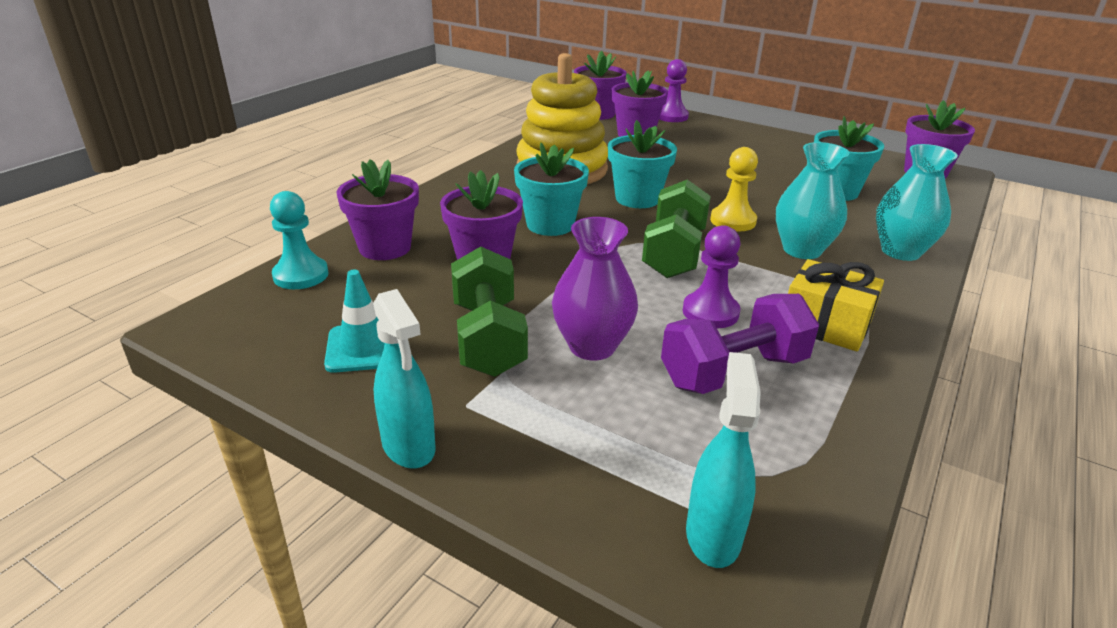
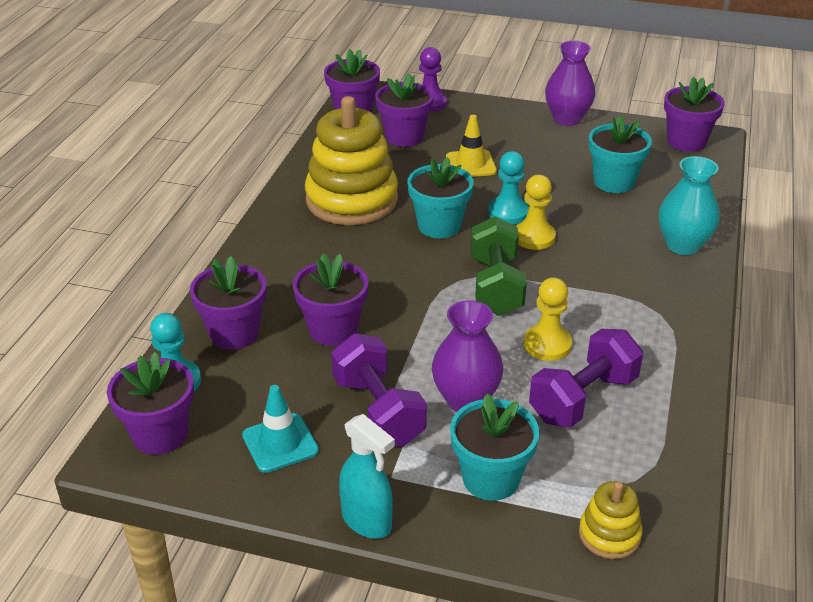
camera: 15 degrees left, 5 degrees up
(250, 316) = (160, 434): none -> purple flower pot
(488, 338) = (378, 411): green dumbbell -> purple dumbbell
(550, 224) = (373, 274): turquoise flower pot -> turquoise flower pot (491, 478)
(691, 160) = (471, 164): none -> yellow traffic cone
(710, 312) = (547, 344): purple pawn -> yellow pawn
(713, 199) = (508, 212): none -> turquoise pawn
(713, 535) = (609, 534): turquoise spray bottle -> yellow stacking toy
(802, 142) = (567, 119): none -> purple vase
(802, 250) = (602, 260): turquoise vase -> none
(825, 324) = (640, 337): yellow gift -> none

